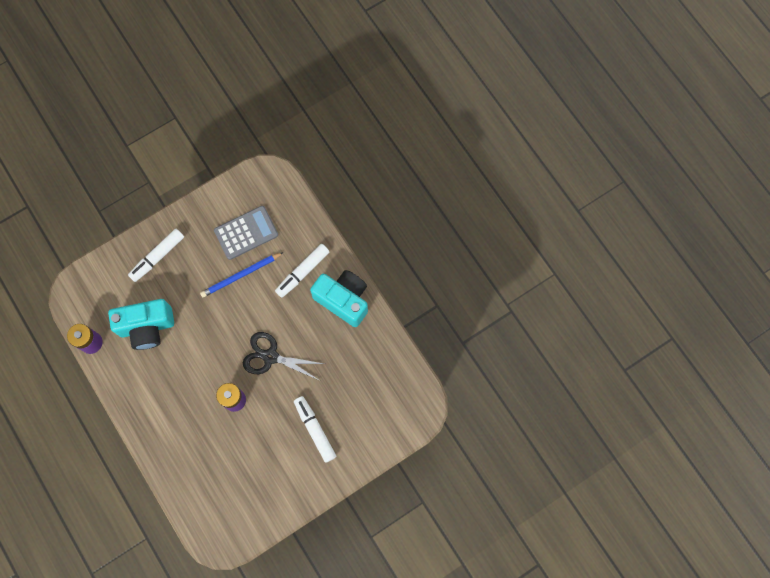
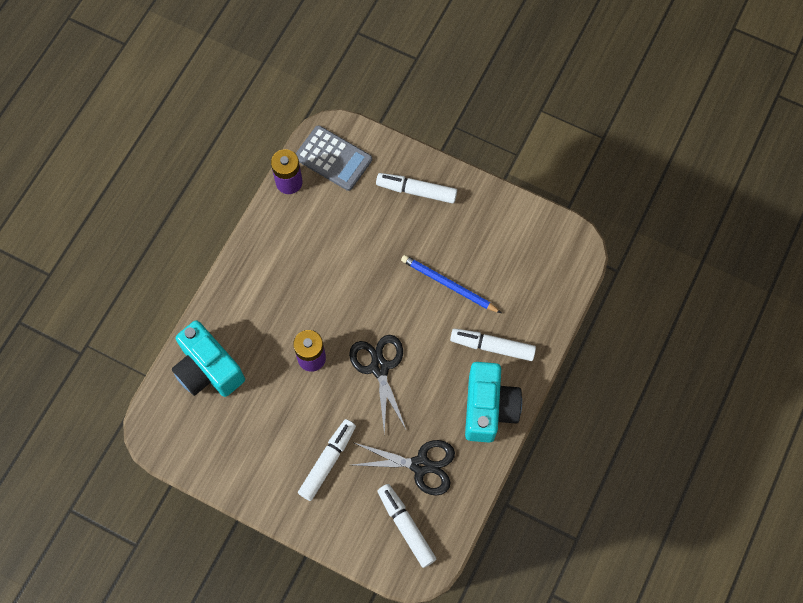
camera: 60 degrees right, 5 degrees down
(147, 327) = (336, 225): turquoise camera -> turquoise camera (208, 369)
(246, 233) = (498, 262): grey calculator -> grey calculator (333, 158)
(355, 367) = (421, 465): none -> black scissors
(390, 401) = (406, 526): none -> white marker

